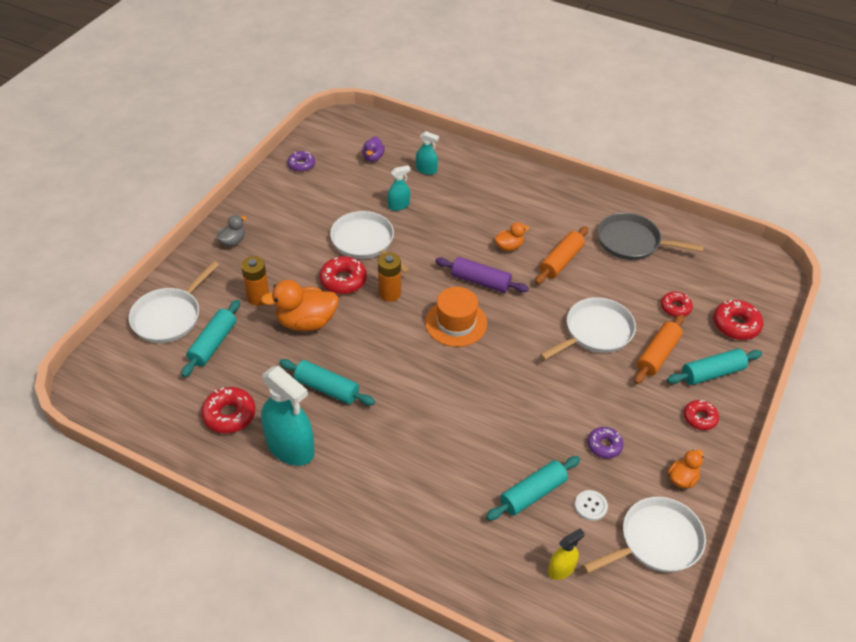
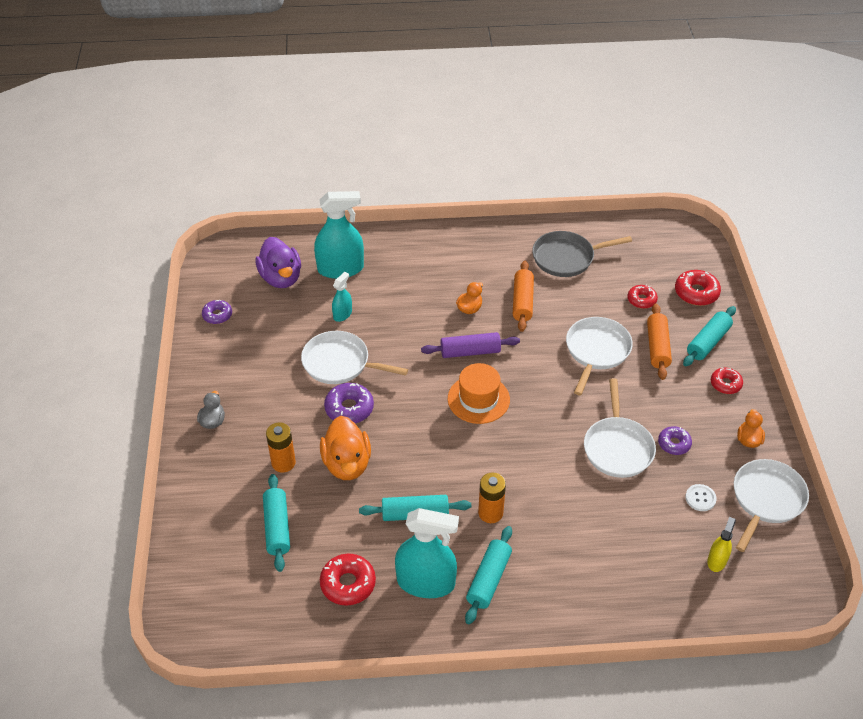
camera: 30 degrees left, 0 degrees up
(169, 317) = (212, 523): white pan -> white pan (617, 447)
(306, 322) = (347, 463): orange duck -> orange duck turned 60 degrees counterclockwise
(343, 280) = (349, 408): red donut -> purple donut
(373, 157) = (281, 278): purple duck -> purple duck, size x1.86
(389, 293) = (400, 400): orange battery -> orange battery (490, 513)
(426, 170) = (340, 269): turquoise spray bottle -> turquoise spray bottle, size x2.01
(532, 493) = (650, 512): turquoise rolling pin -> turquoise rolling pin (488, 579)

